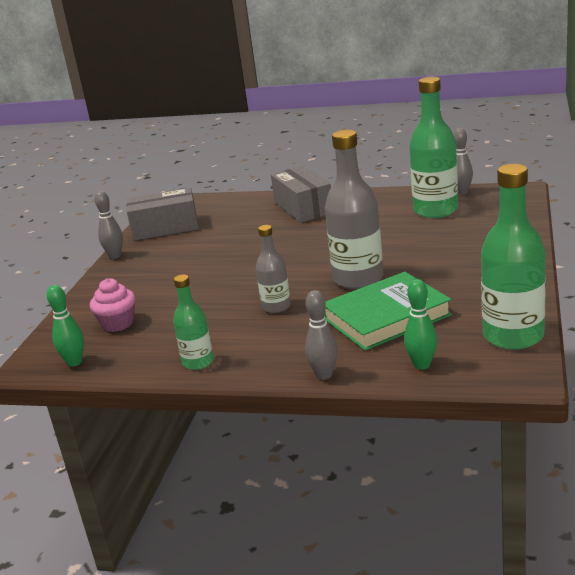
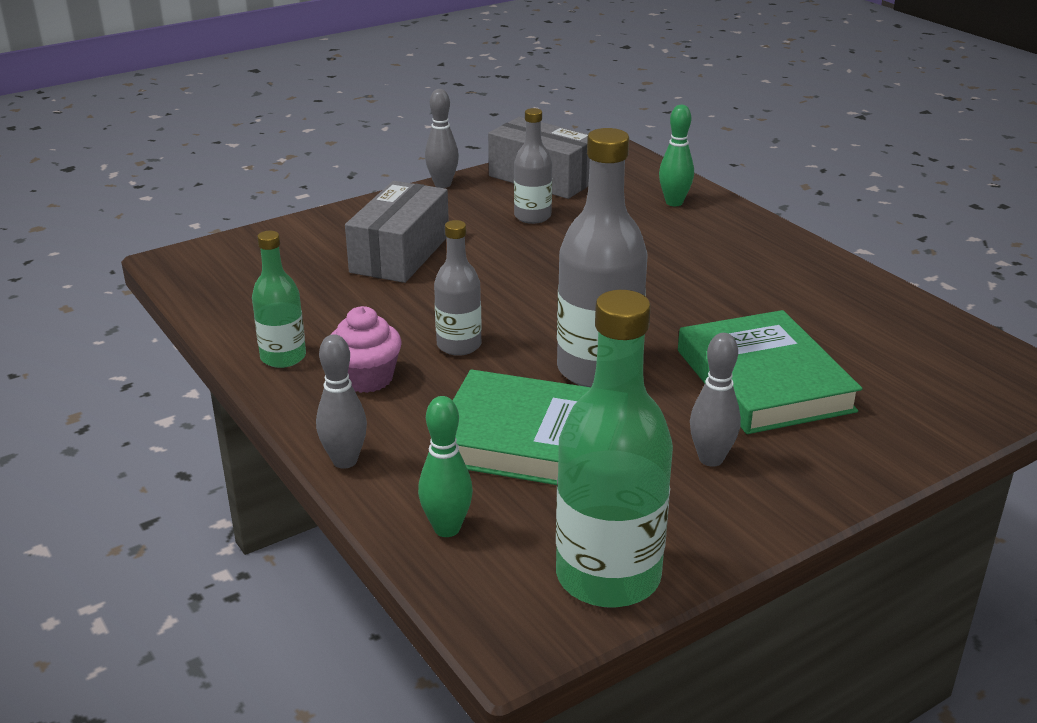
camera: 40 degrees right, 5 degrees up
(74, 362) = (207, 282): green bowling pin -> green bowling pin (674, 202)
(118, 323) = (307, 264): pink cupcake -> pink cupcake (366, 378)
(196, 244) = (532, 216): none -> grey bottle
(303, 208) = (721, 237): grey box -> grey box (400, 254)
(429, 245) = (763, 380): none -> green book
(435, 210) = (867, 337): green bottle -> none
(461, 193) = (954, 333): grey bowling pin -> grey bowling pin (711, 459)

